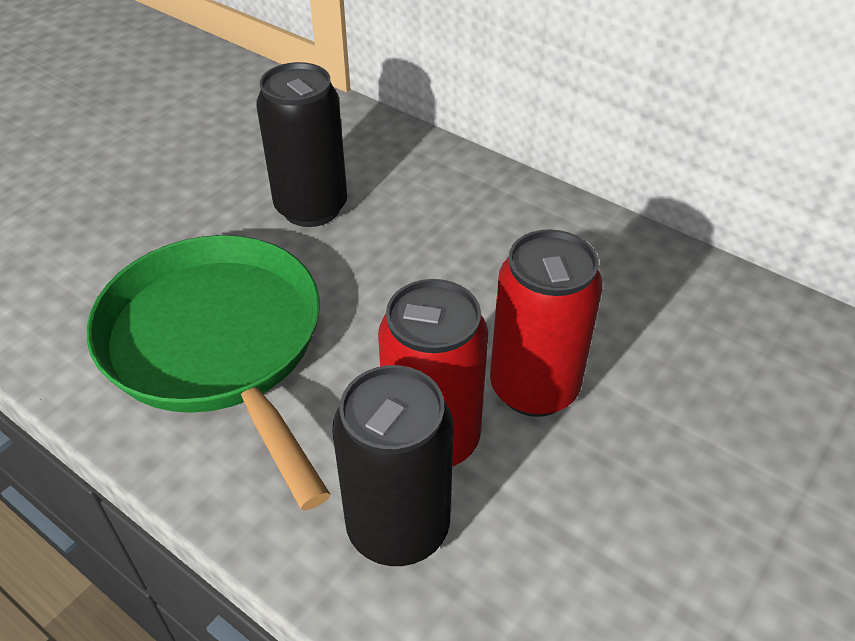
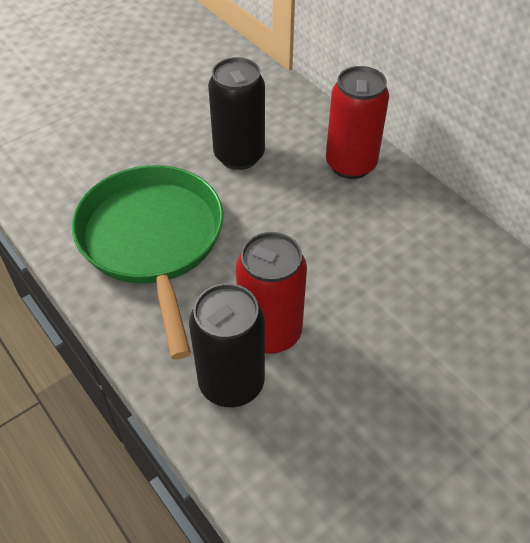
camera: 15 degrees right, 5 degrees up
(534, 388) = (348, 313): red can -> red can (351, 164)

